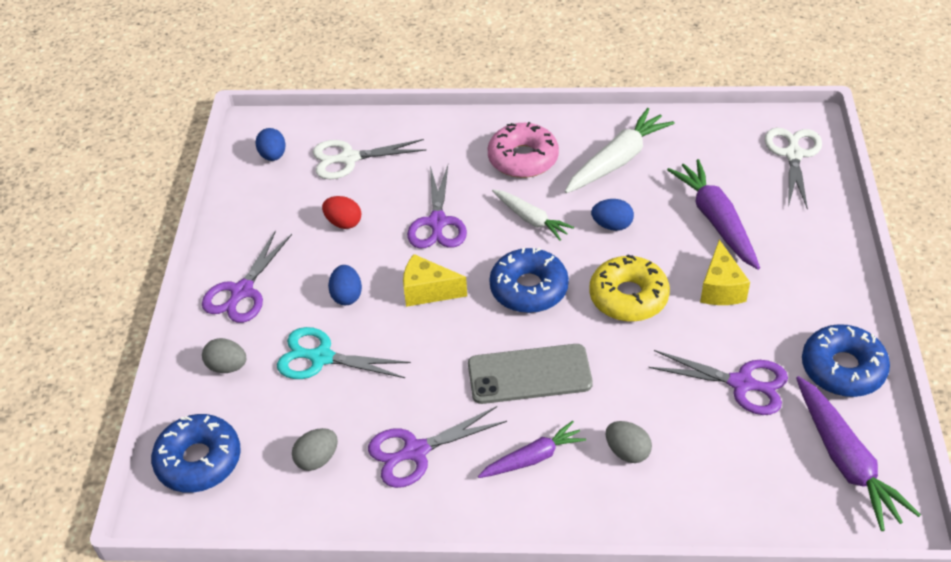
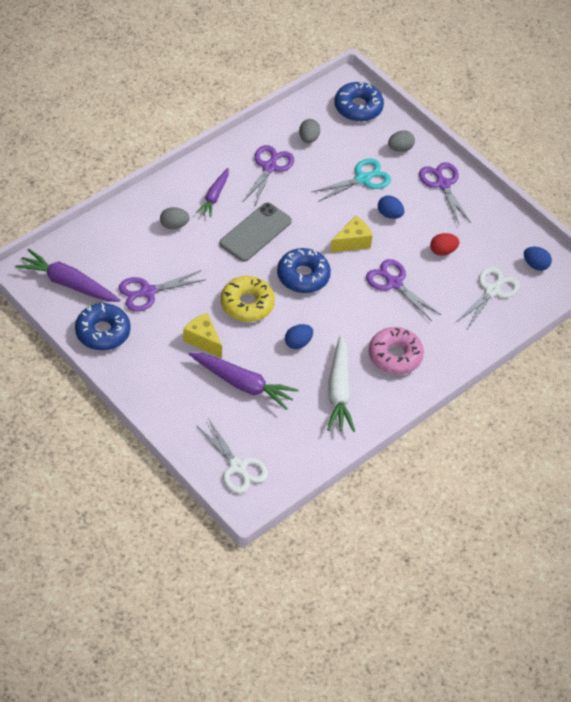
camera: 130 degrees right, 5 degrees up
(531, 219) = (346, 318): white carrot -> none

